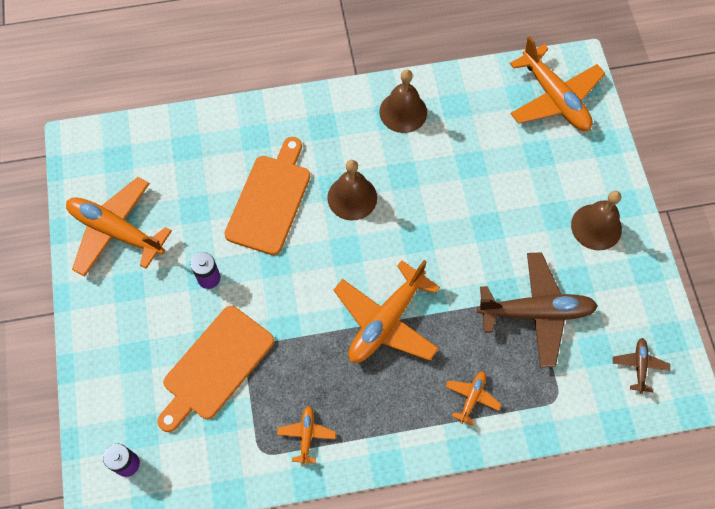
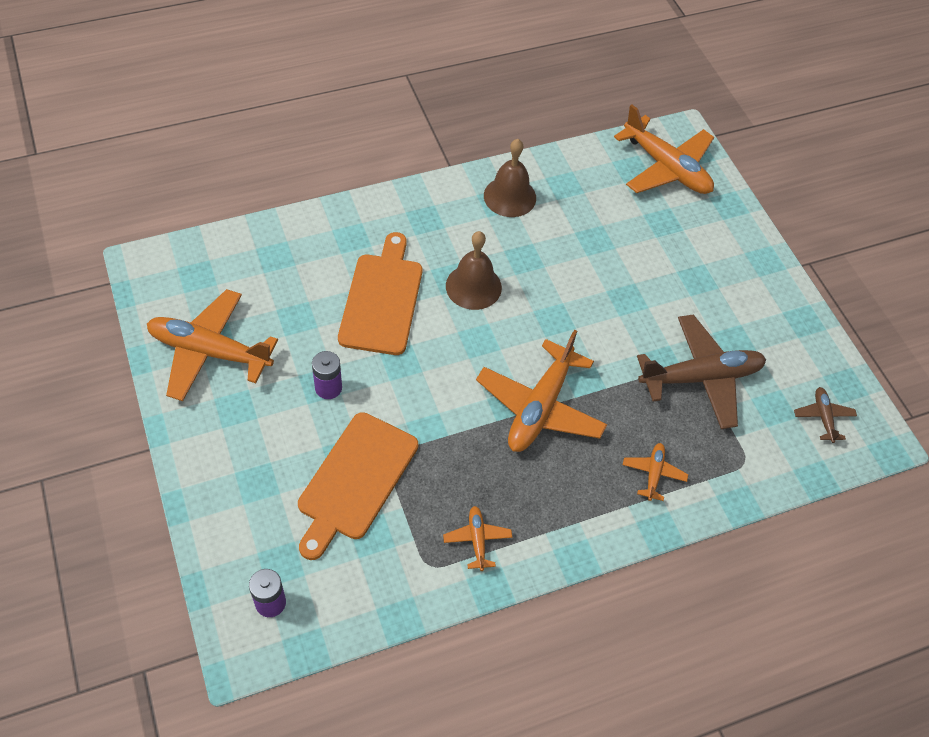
camera: 15 degrees left, 10 degrees down
(596, 227) = (741, 286): brown bell -> none

